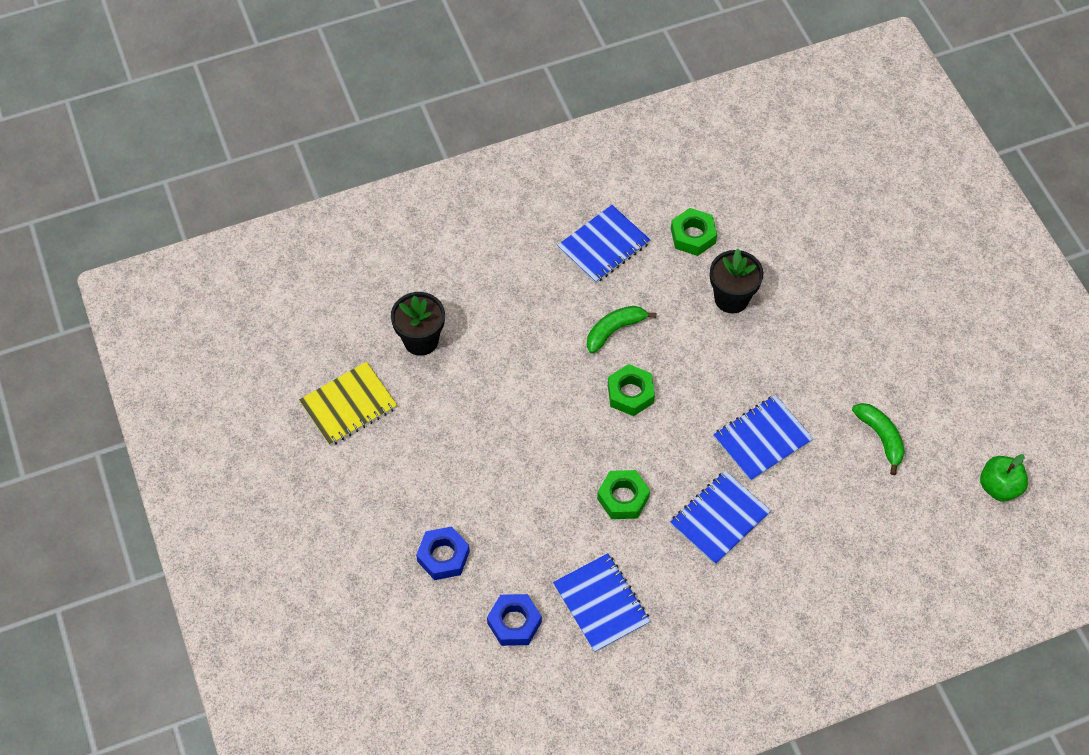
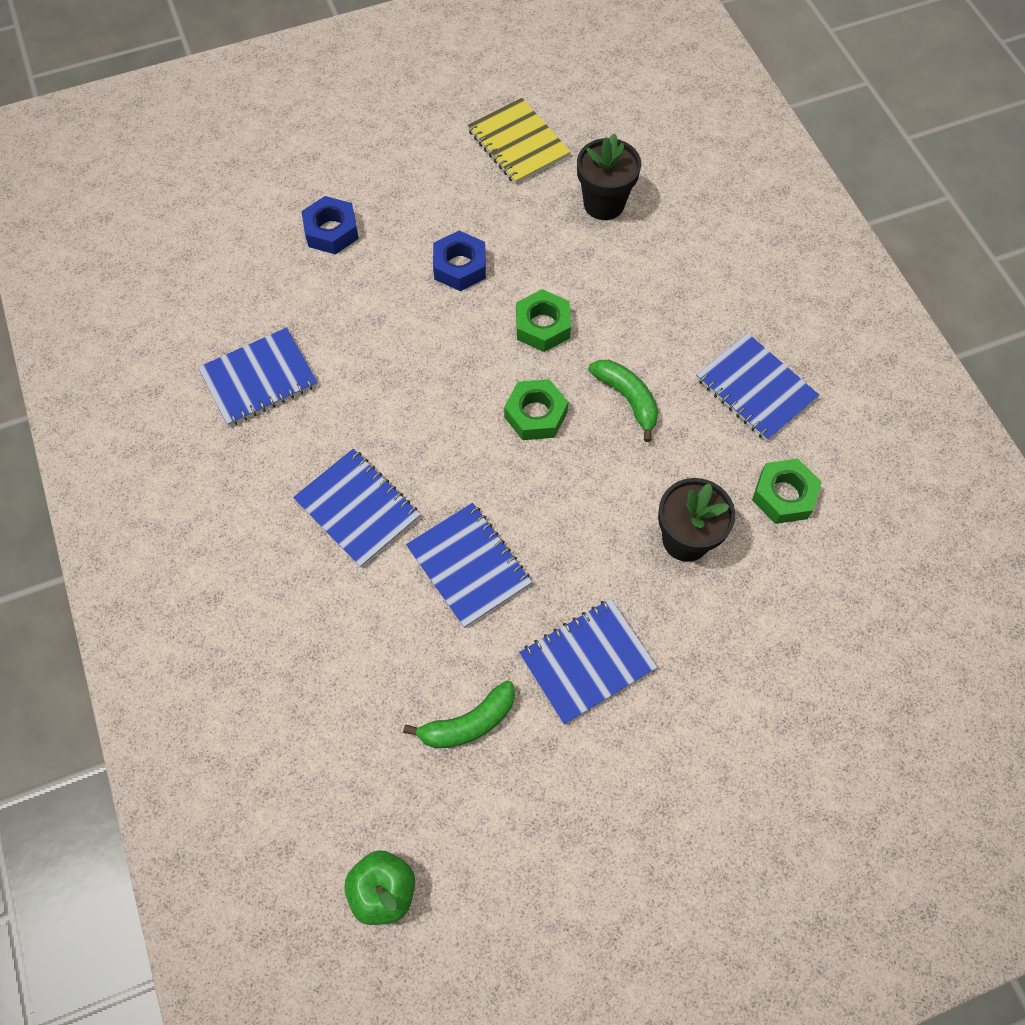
camera: 90 degrees right, 5 degrees up
(514, 622) = (247, 296): blue nut -> blue nut (460, 266)
(623, 498) = (392, 403): green nut -> green nut (542, 326)
(829, 363) = (587, 662): none -> blue notebook

